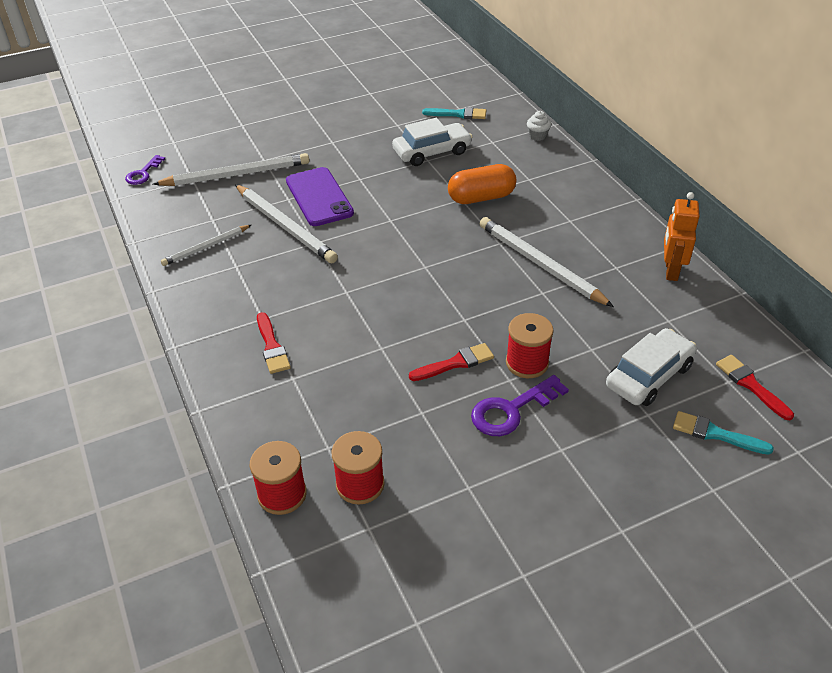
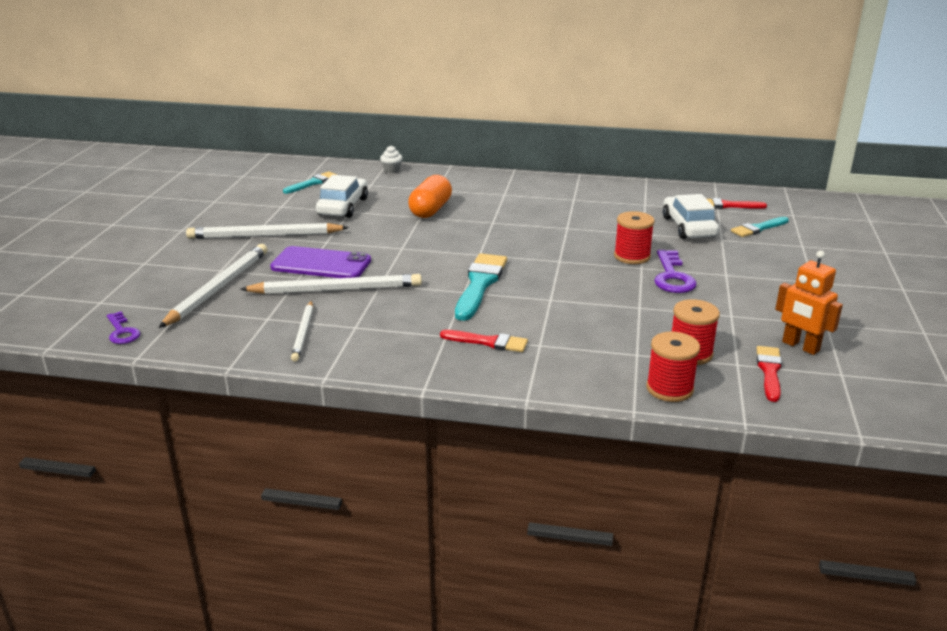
camera: 55 degrees left, 15 degrees down
(368, 294) = (480, 284): none -> turquoise brush
(455, 363) = (602, 279): red brush -> red brush (769, 371)
(540, 264) = (536, 218): white pencil -> white pencil (265, 236)
(671, 270) = (599, 187): orange robot -> orange robot (800, 346)

